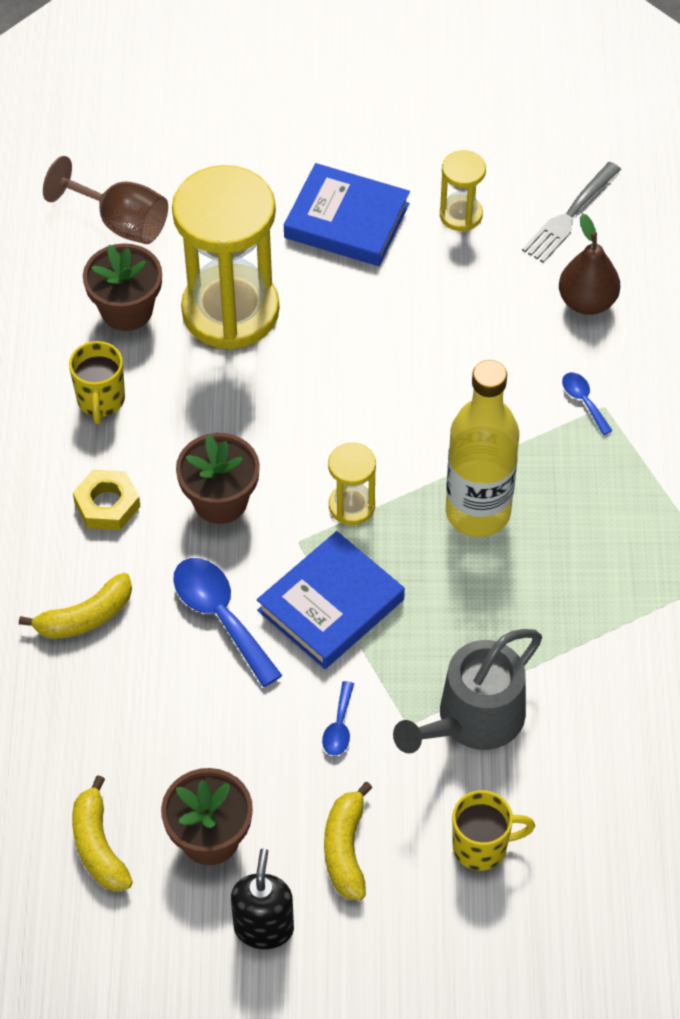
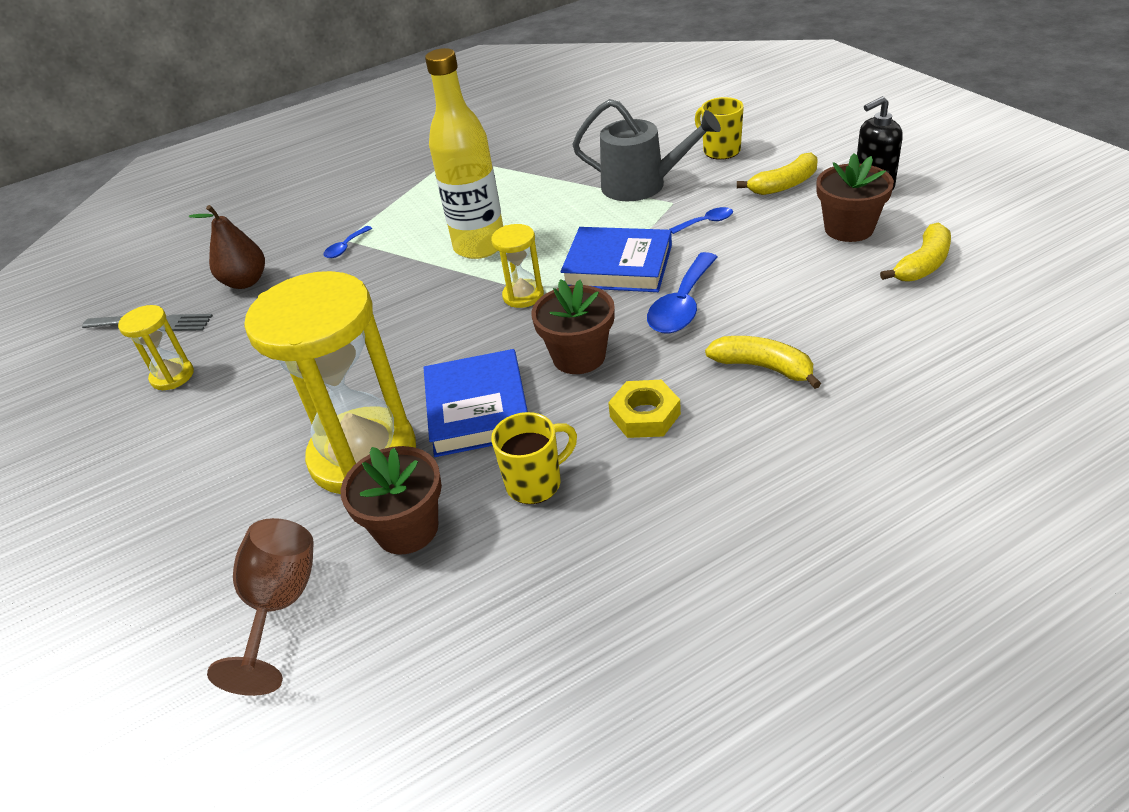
camera: 115 degrees left, 15 degrees down
(346, 221) = (207, 437): blue book -> blue book (478, 409)

